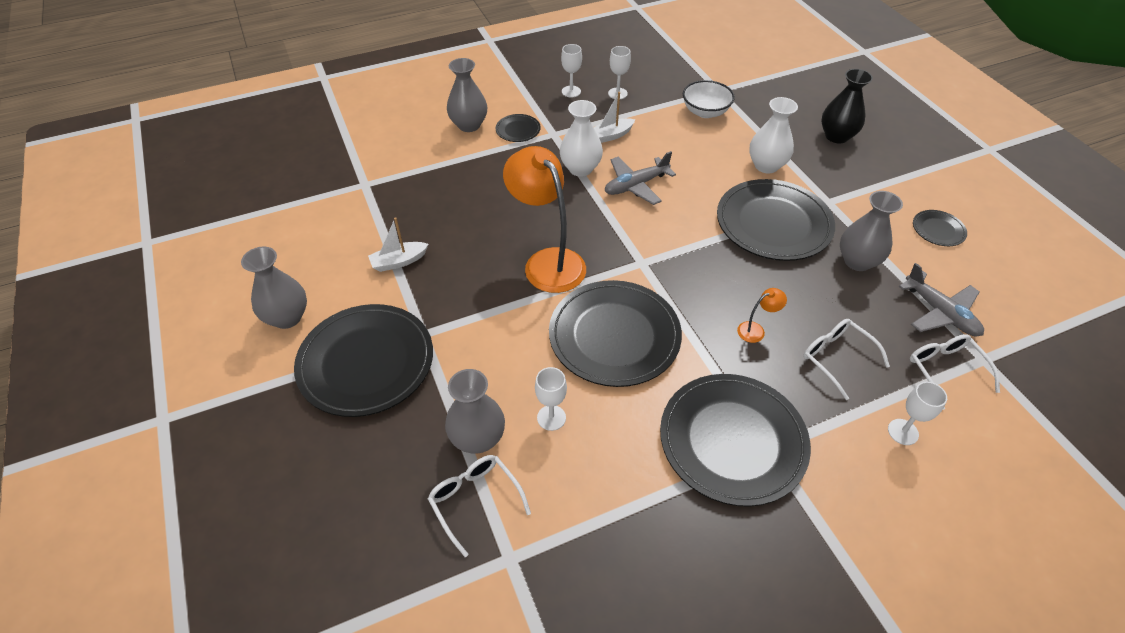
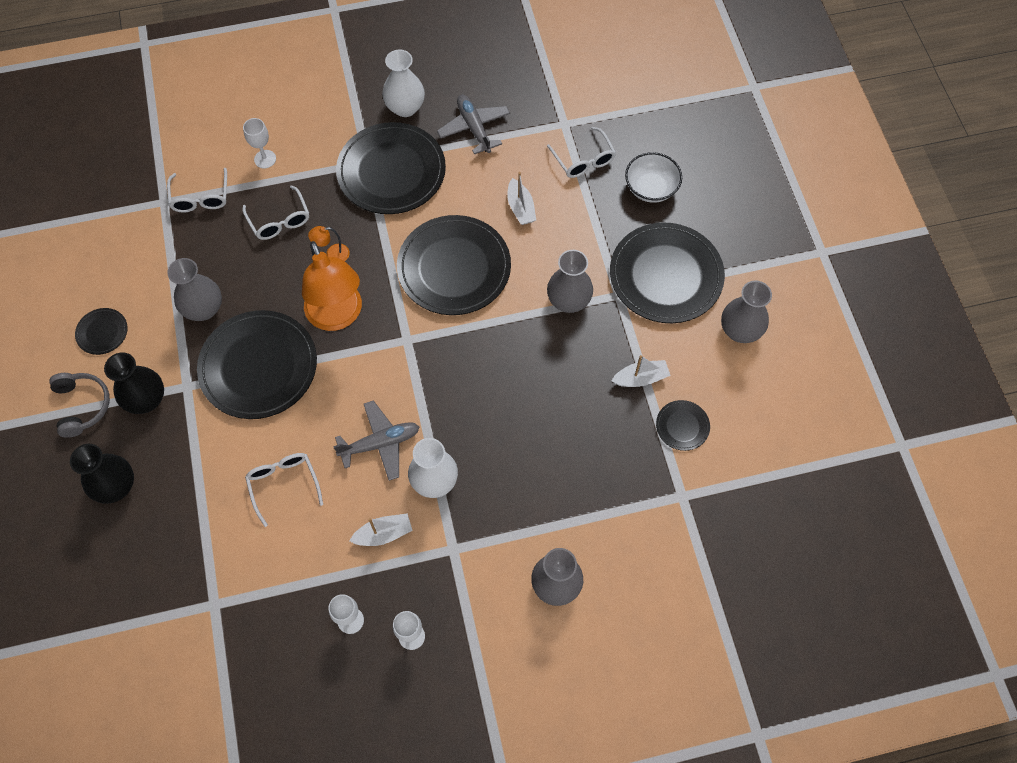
camera: 170 degrees left, 15 degrees up
(478, 438) = (578, 201): grey vase -> grey vase (568, 301)
(518, 130) = (495, 564): black plate -> black plate (682, 426)
(547, 262) = (496, 355): orange lamp -> orange lamp (337, 316)
(551, 417) = (520, 208): white goblet -> white boat
(704, 152) = (284, 485): none -> white glasses
(705, 112) = (251, 560): white bowl -> white bowl (651, 188)
(766, 165) = (224, 450): white vase -> white vase (405, 107)
(856, 189) = (146, 399): none -> black vase
(907, 178) = (82, 406): none -> grey headphones
(940, 312) = (167, 246): grey plane -> grey plane (474, 128)

